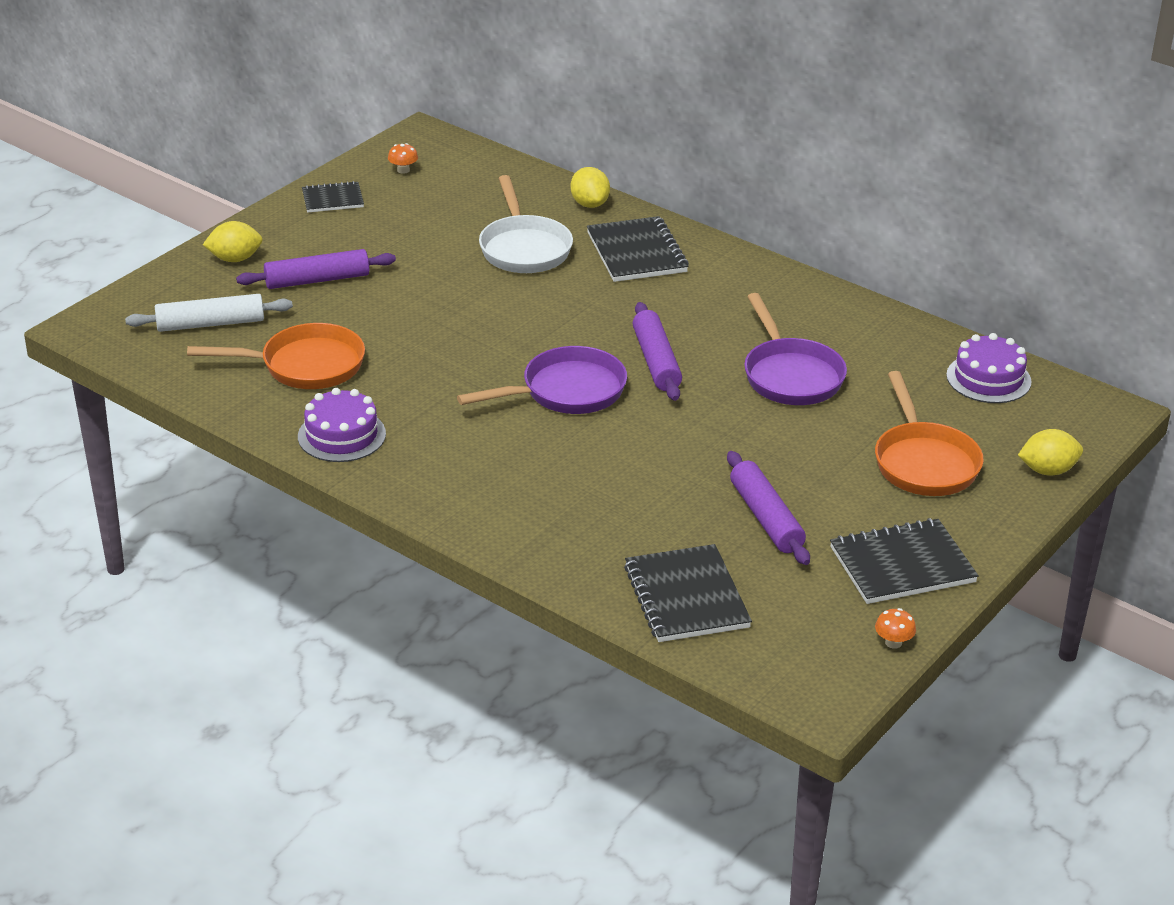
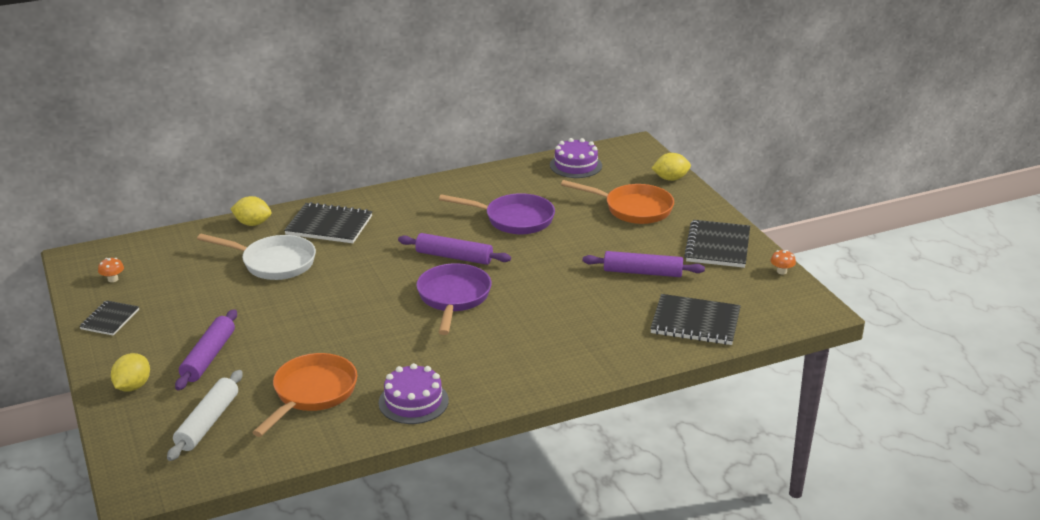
camera: 60 degrees left, 5 degrees down
(1047, 470) = (670, 179): yellow lemon -> yellow lemon turned 60 degrees clockwise

